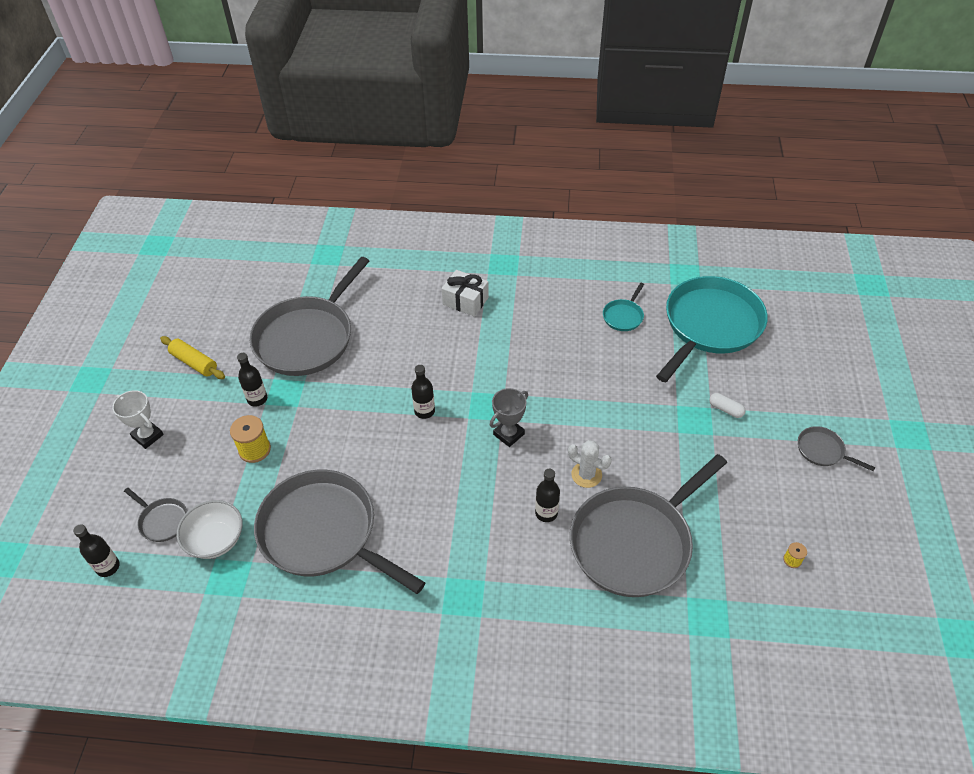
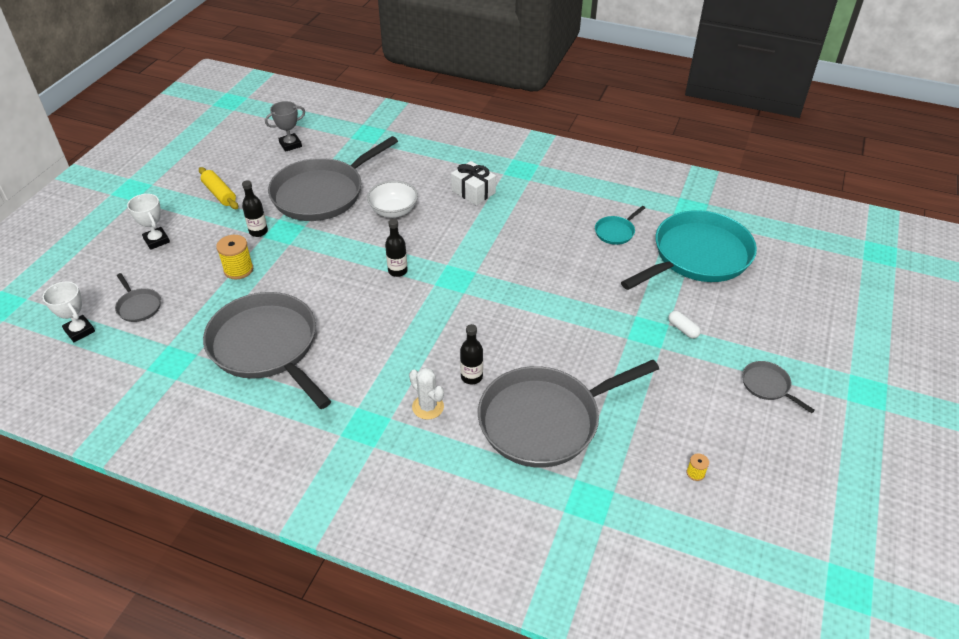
camera: 15 degrees right, 5 degrees down
(108, 567) = (79, 331): black bottle -> white trophy
(215, 540) = (175, 331): white bowl -> white bowl (393, 211)
(508, 434) = (465, 305): grey trophy -> grey trophy (290, 145)
(586, 475) = (523, 354): white cactus -> white cactus (428, 407)

